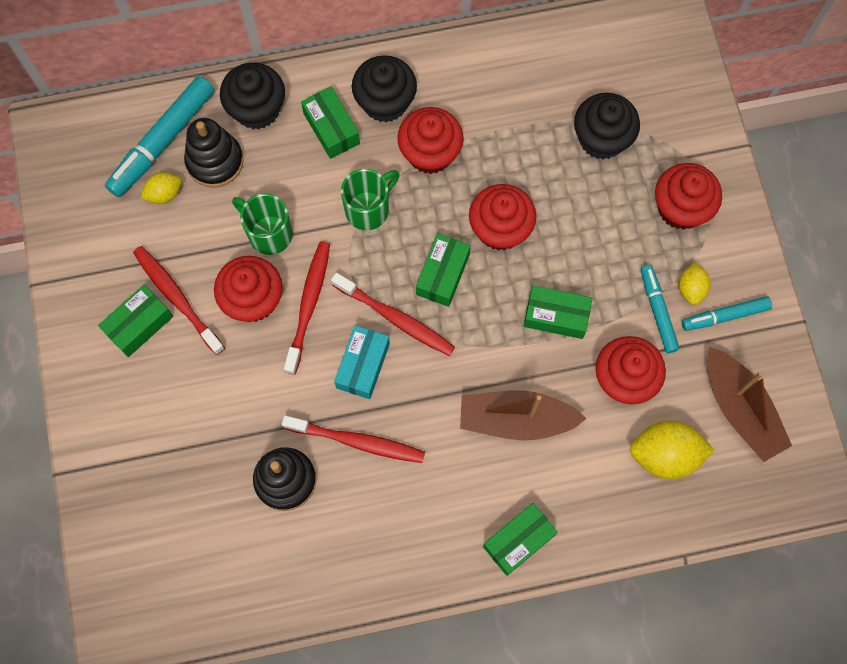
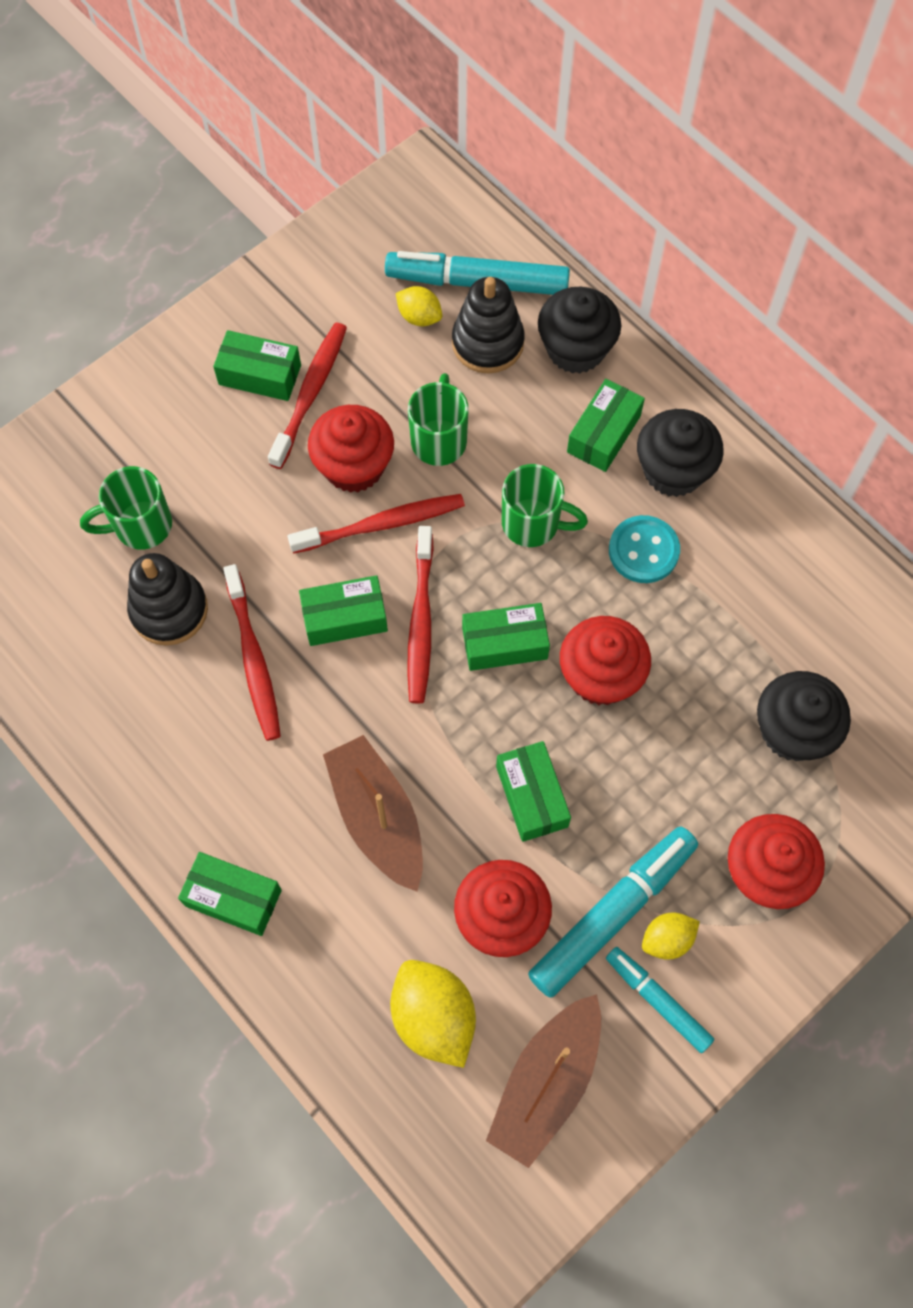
camera: 60 degrees right, 5 degrees down
(207, 467) = (141, 526): none -> green mug
(363, 365) = (345, 618): turquoise box -> green box
(430, 153) = (643, 551): red cupcake -> turquoise button
(657, 311) = (612, 913): turquoise marker -> turquoise marker, size x1.68

